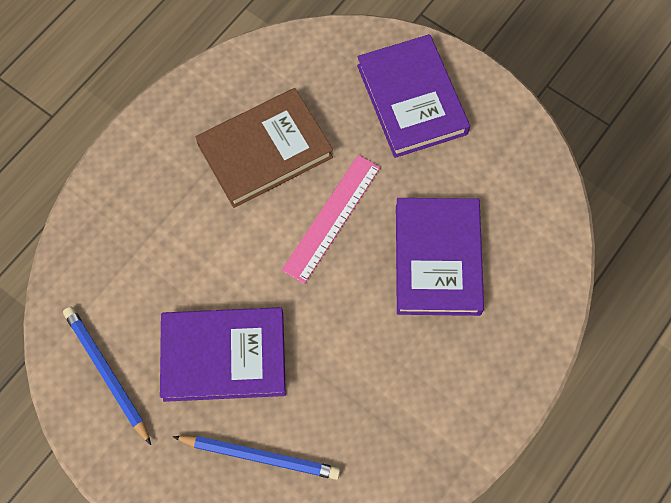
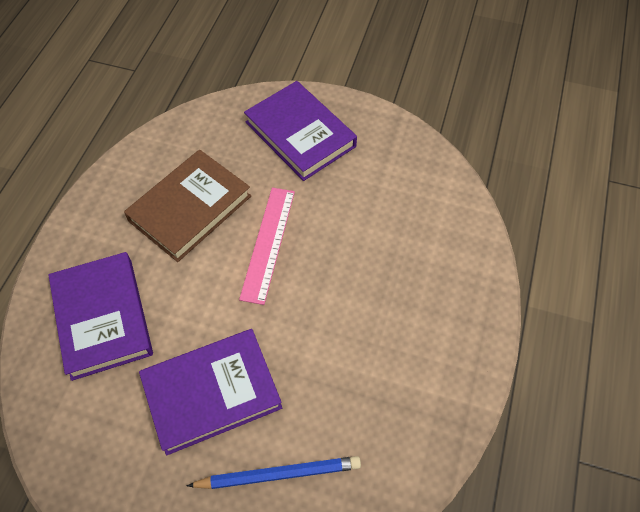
camera: 20 degrees left, 10 degrees down
(107, 373) = (102, 448): blue pencil -> none
(437, 259) = (371, 248): purple book -> purple book (102, 318)

